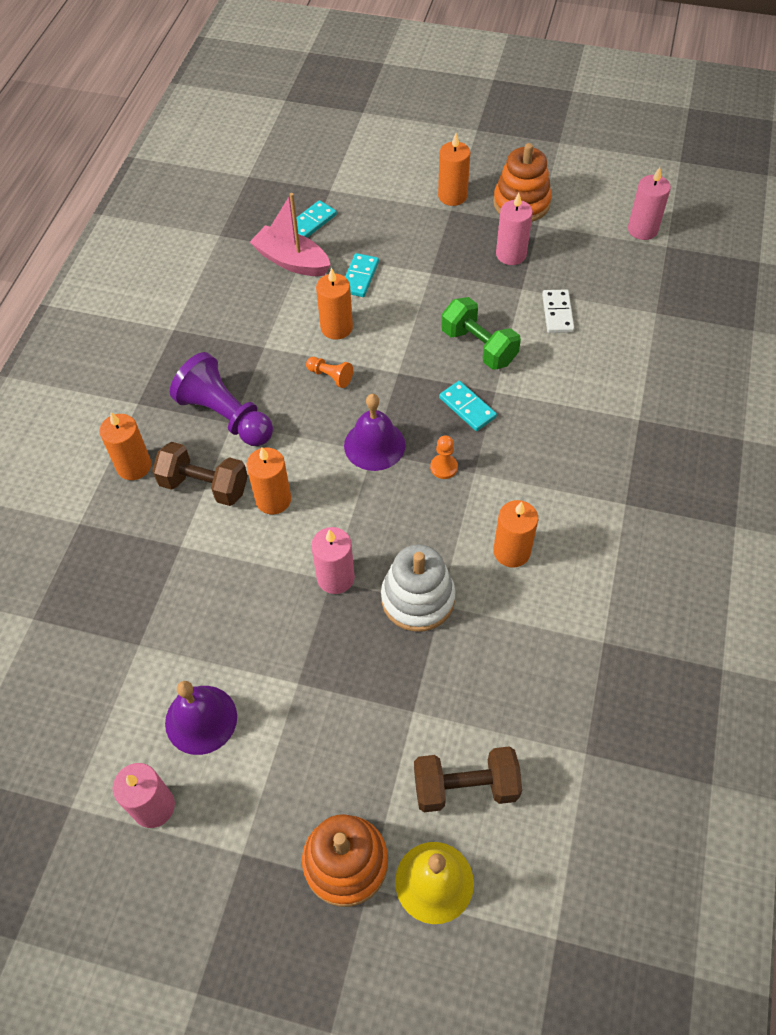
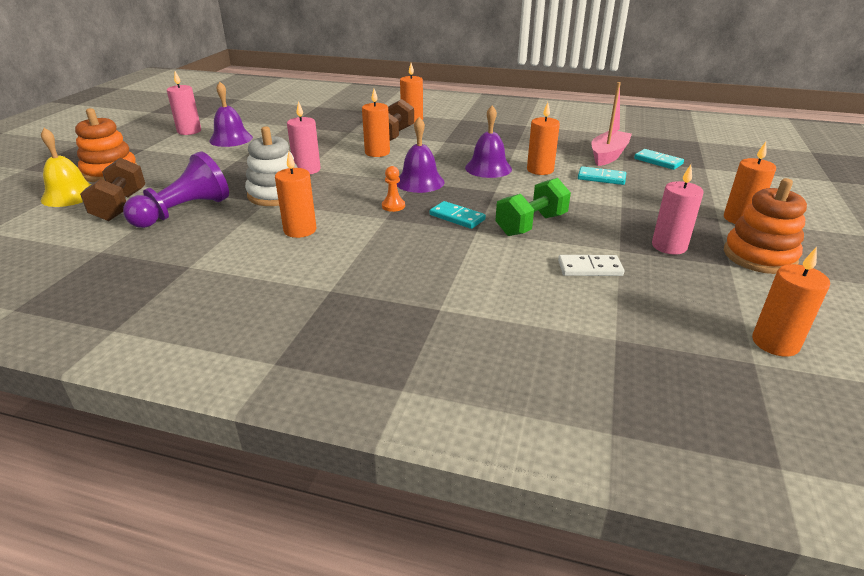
camera: 90 degrees right, 25 degrees down
(225, 416) = (450, 139): purple pawn -> purple pawn (184, 211)
(330, 376) = (488, 168): orange pawn -> purple bell
(467, 407) = (457, 217): turquoise domino -> turquoise domino turned 75 degrees clockwise
(642, 230) = (775, 343): pink candle -> orange candle

